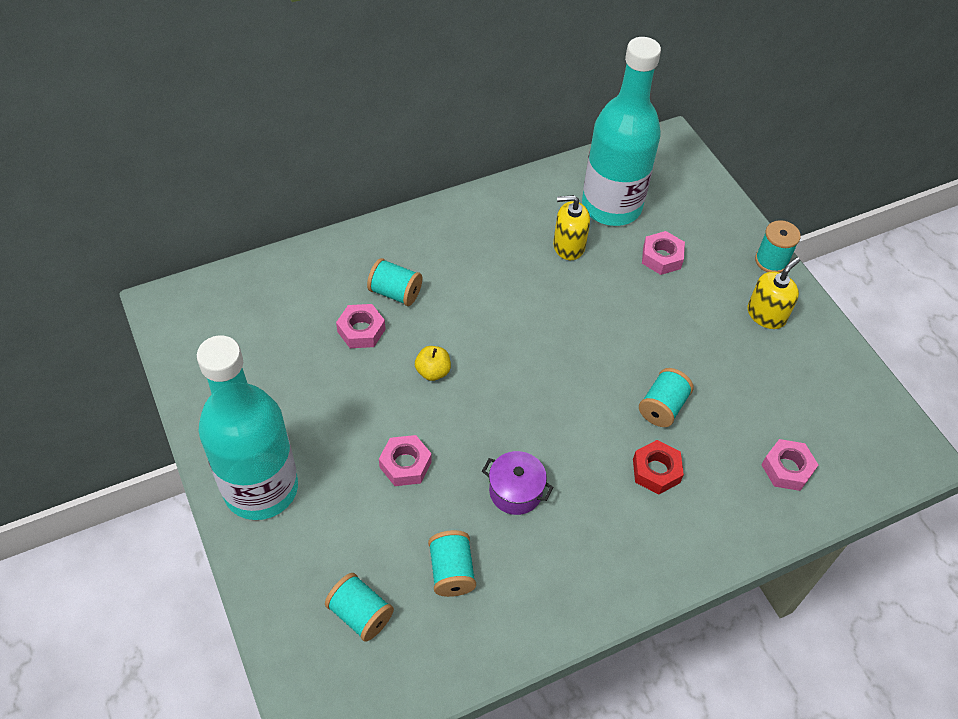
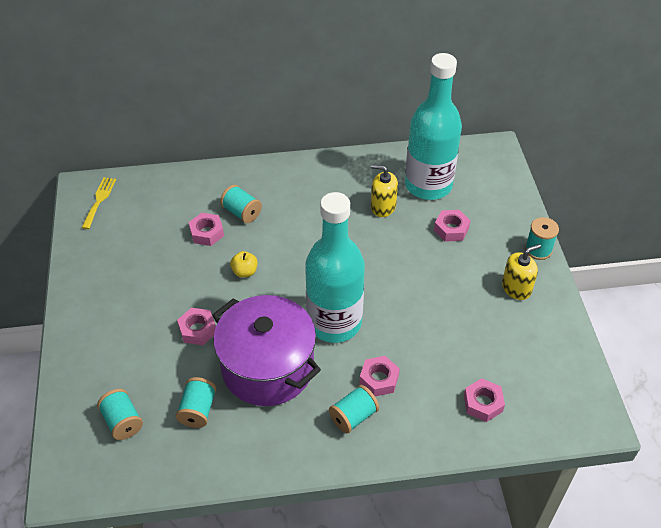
camera: 20 degrees right, 5 degrees down
(196, 318) = (99, 200): none -> yellow fork
(261, 488) = (93, 321): turquoise bottle -> turquoise bottle (334, 322)
(515, 491) = (268, 367): purple pot -> purple pot, size x2.26
(656, 471) = (379, 379): red nut -> pink nut
(662, 407) = (404, 335): turquoise spool -> turquoise spool (353, 416)

